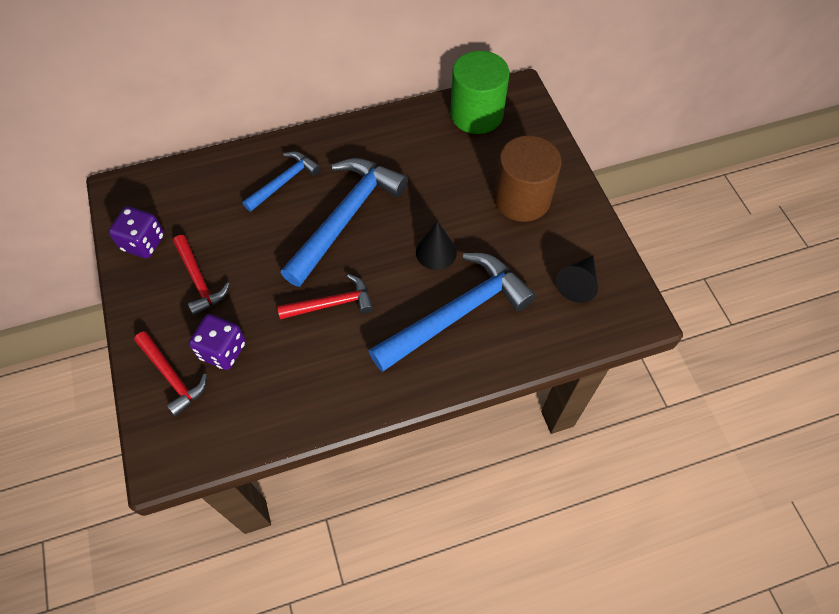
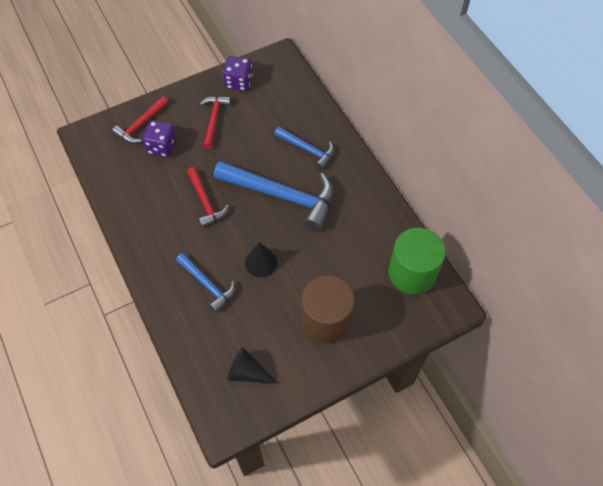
camera: 80 degrees right, 0 degrees up
(199, 280) = (214, 120): red hammer -> red hammer turned 135 degrees clockwise
(456, 314) = (207, 284): blue hammer -> blue hammer, size x0.54

